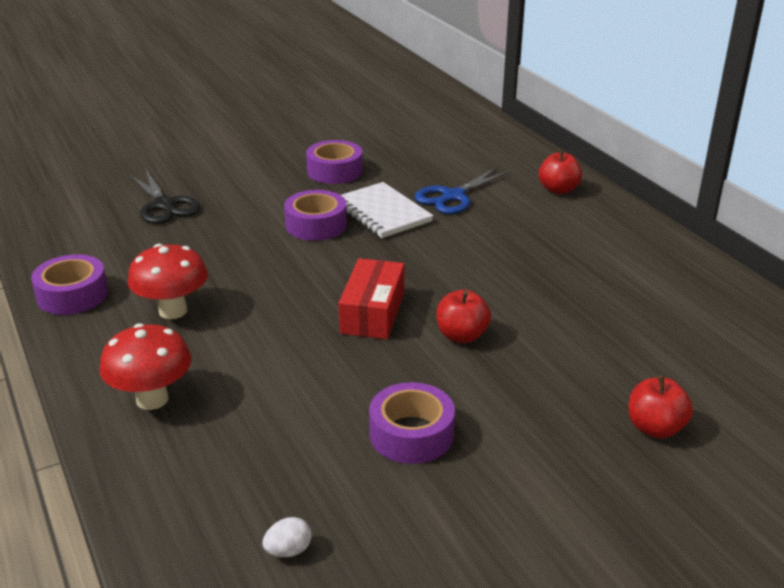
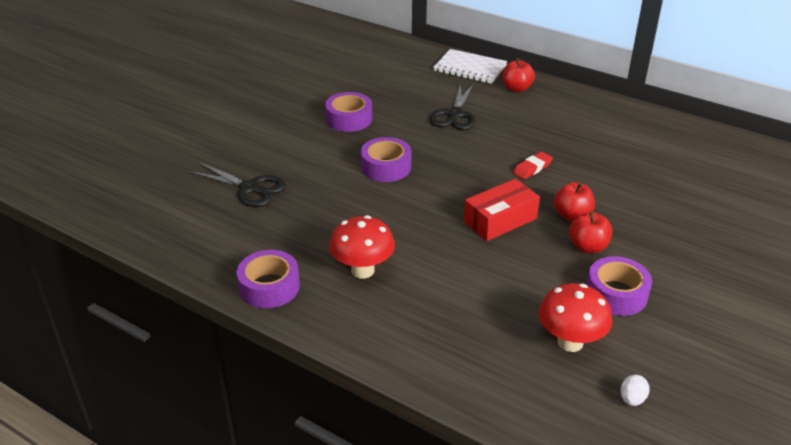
camera: 30 degrees left, 5 degrees up
(152, 399) = (429, 340): red mushroom -> red mushroom (570, 342)
(372, 312) = (500, 220): red box -> red box turned 75 degrees clockwise
(382, 213) = (421, 142): white notebook -> white notebook (470, 68)
(453, 196) = (455, 114): blue scissors -> black scissors
(475, 273) = (532, 168): none -> red eraser
(655, 428) = (736, 234): red apple -> red apple (588, 247)

